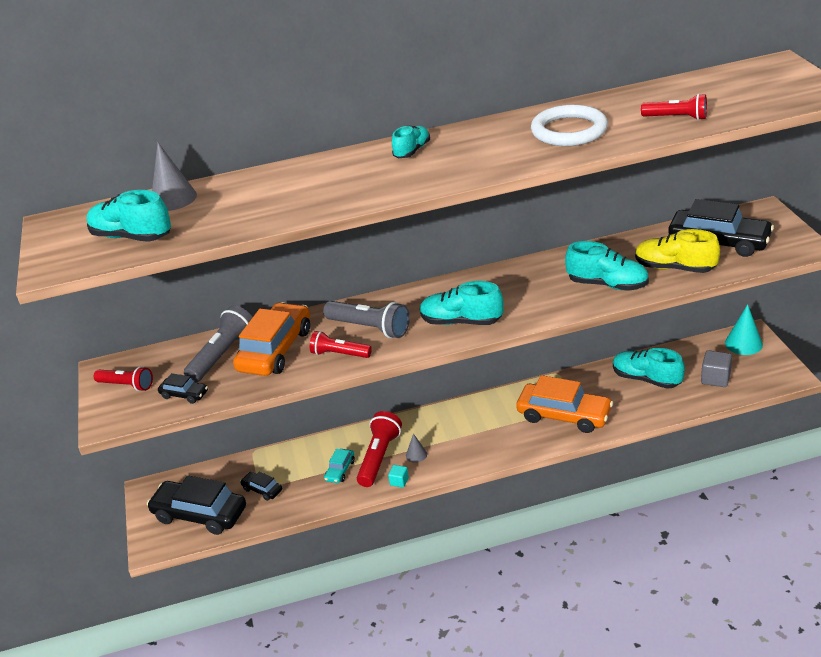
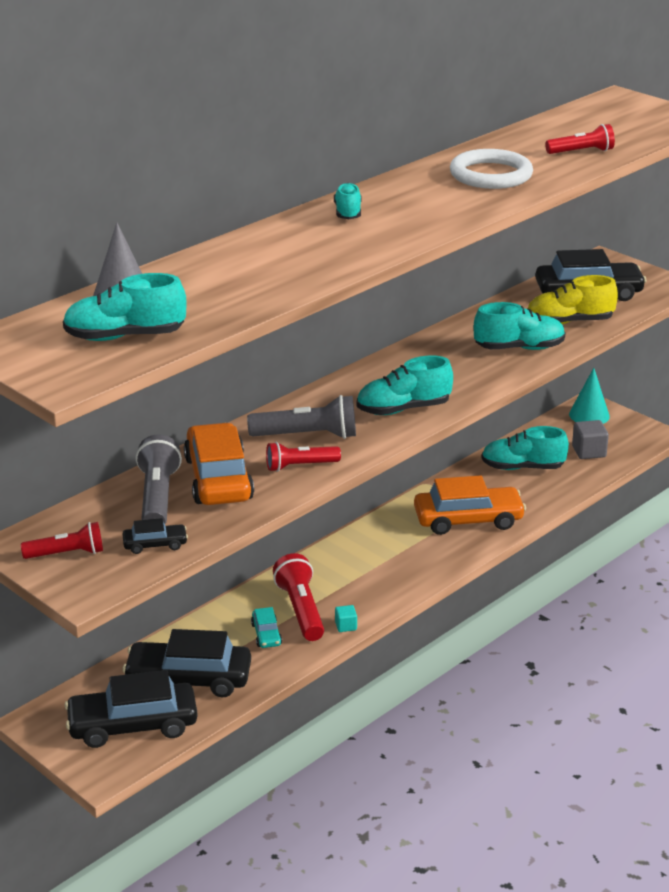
camera: 35 degrees left, 5 degrees down
(262, 490) = (189, 679): black car -> black car, size x2.15
(416, 455) = (341, 596): grey cone -> none

